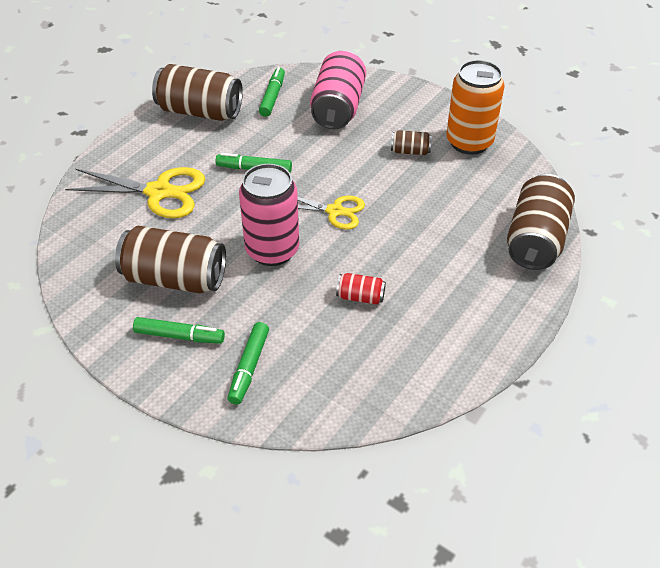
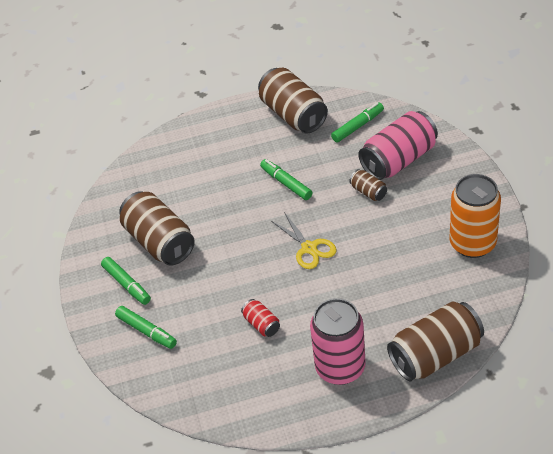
camera: 45 degrees right, 0 degrees up
(159, 192) = (207, 169): yellow scissors -> none
(249, 367) = (147, 331): green marker -> green marker turned 105 degrees counterclockwise
(272, 250) = (238, 255): pink can -> pink can (340, 368)
(410, 151) = (416, 227): brown can -> brown can (368, 192)

